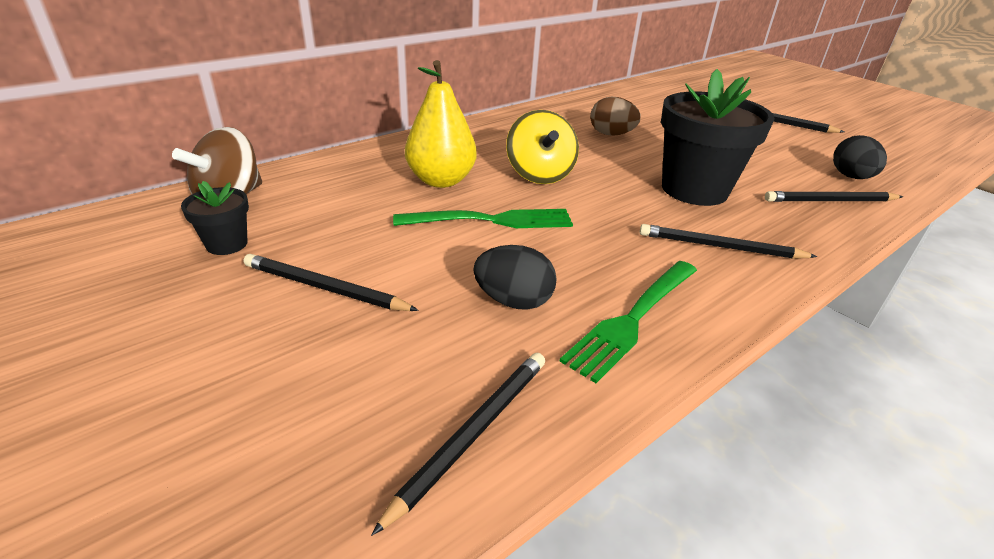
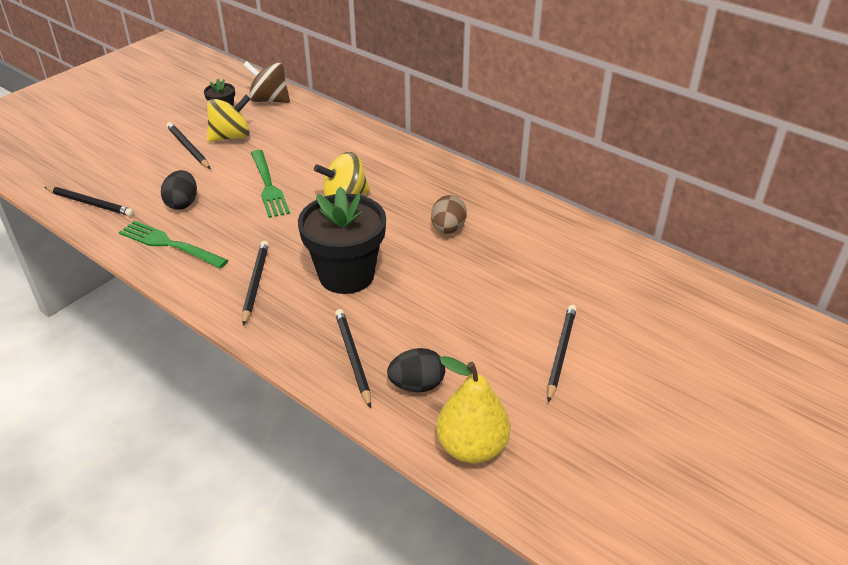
camera: 80 degrees right, 5 degrees up
(322, 241) = (231, 137): none -> yellow spinning top
(325, 288) = (188, 148): black pencil -> black pencil turned 45 degrees counterclockwise
(441, 180) = (318, 159): yellow pear -> yellow pear (472, 447)

